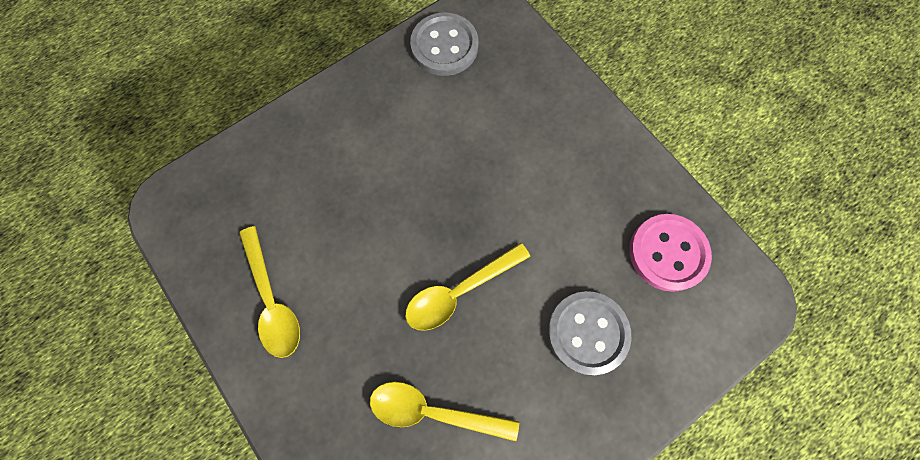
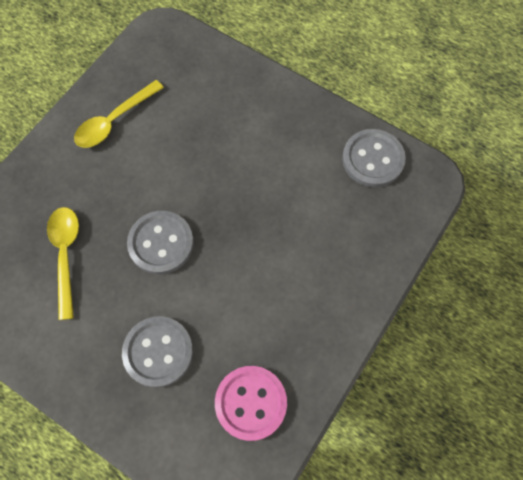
camera: 70 degrees right, 5 degrees down
(459, 291) = (161, 243): yellow spoon -> grey button

